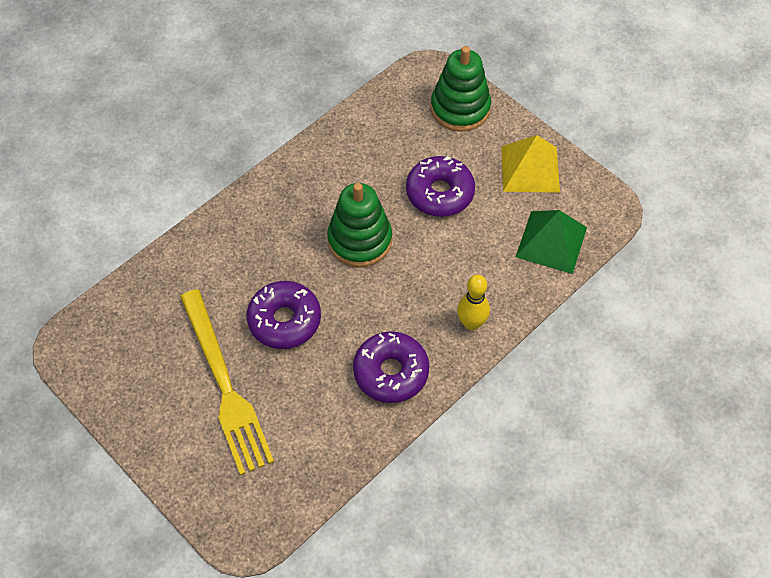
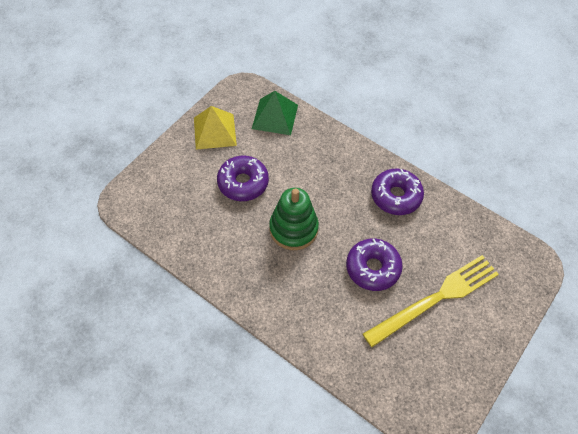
camera: 100 degrees left, 0 degrees up
(460, 108) = (161, 177): green stacking toy -> none
(471, 323) = (347, 155): yellow bowling pin -> none

